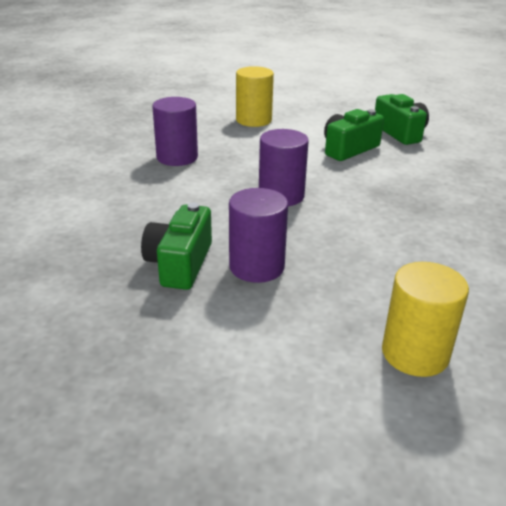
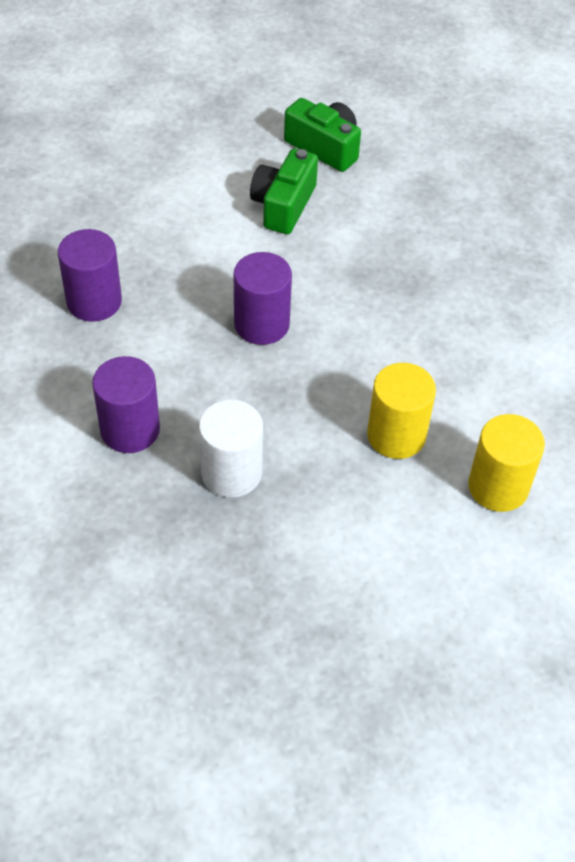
camera: 30 degrees left, 20 degrees up
(180, 264) = (231, 473): green camera -> white cylinder
(253, 120) = (132, 185): yellow cylinder -> yellow cylinder (396, 435)
(256, 266) = (307, 443): purple cylinder -> purple cylinder (130, 429)

